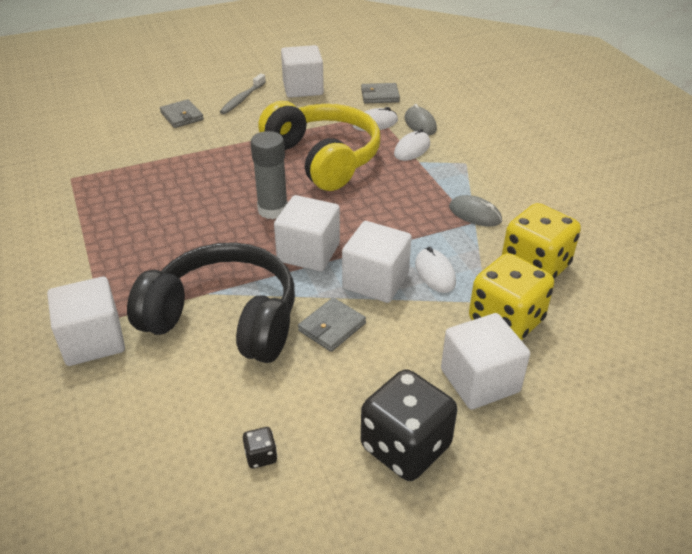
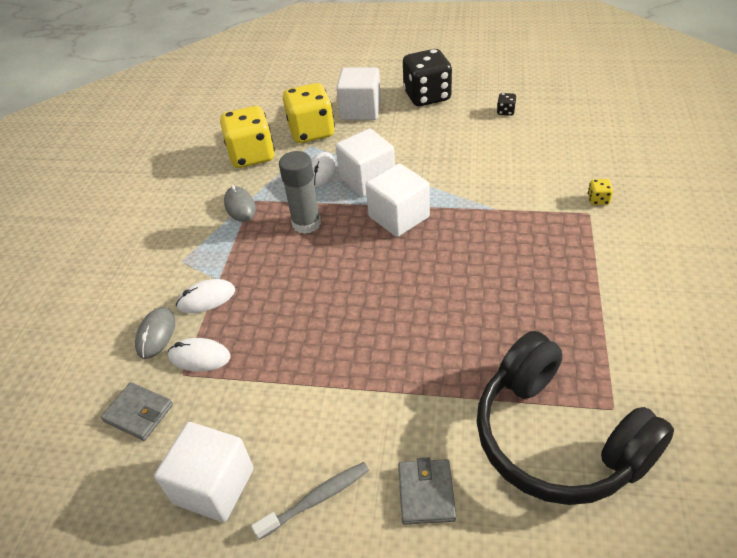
camera: 145 degrees left, 5 degrees up
(93, 340) = (598, 200): white cube -> yellow dice
(224, 319) = (493, 186): black headphones -> black headphones (557, 438)
(273, 210) = (401, 270): grey glue stick -> grey glue stick (306, 223)
(323, 158) = (303, 321): yellow headphones -> none
(332, 327) = (422, 159): grey wallet -> none

